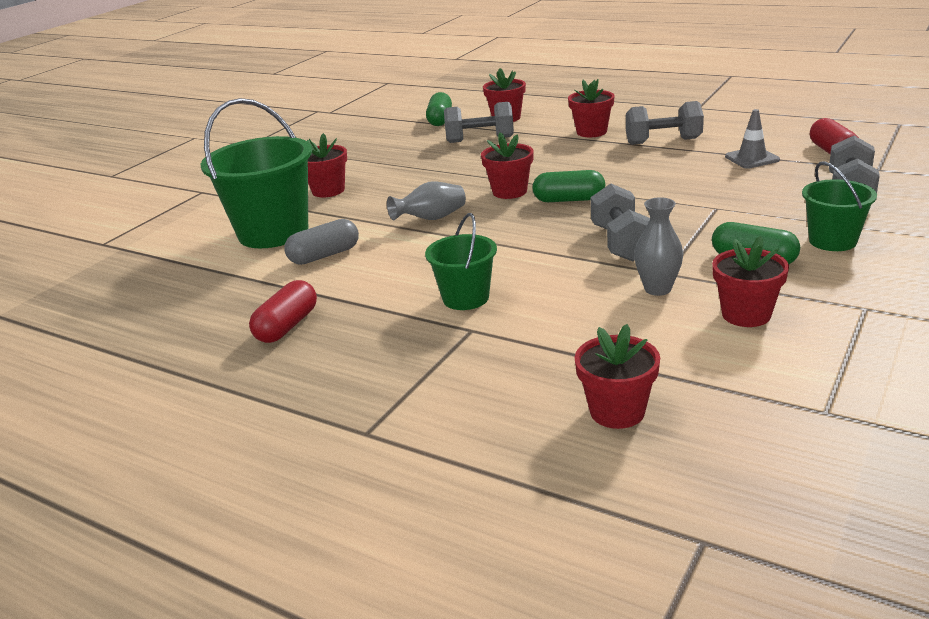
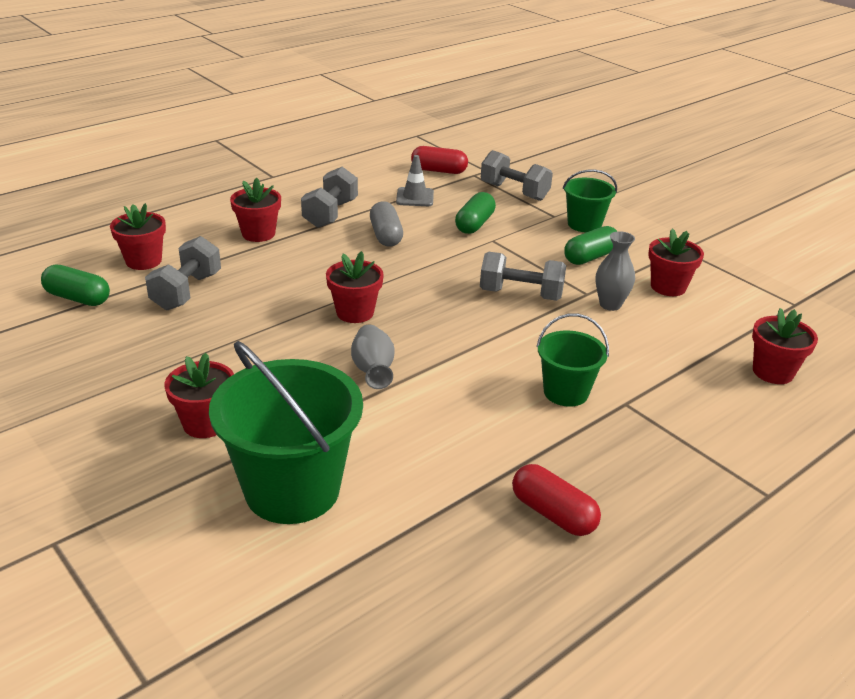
camera: 75 degrees left, 5 degrees up
(324, 255) = (400, 459): grey capsule -> grey capsule (386, 235)
(569, 200) = (409, 290): green capsule -> green capsule (474, 224)

